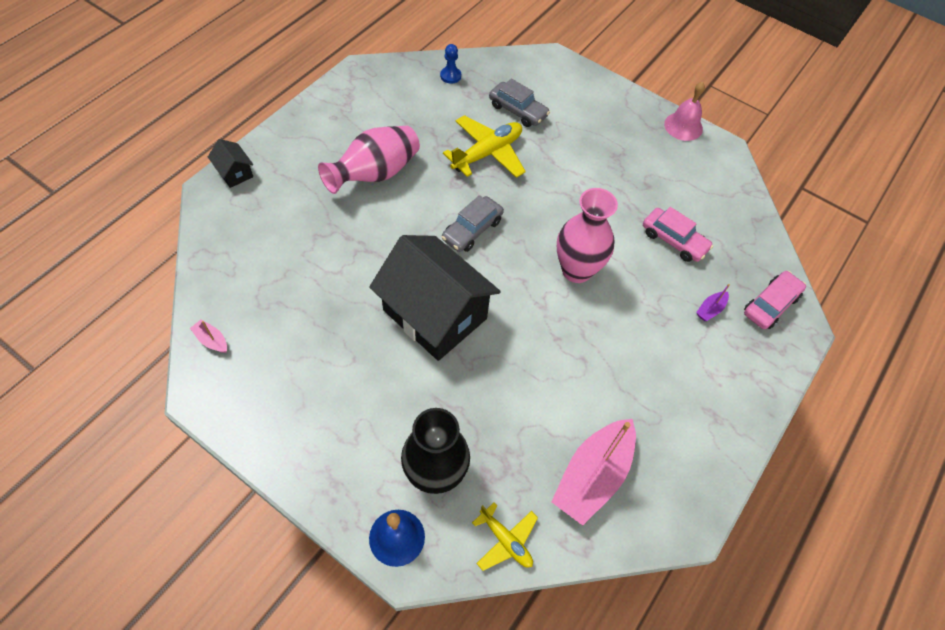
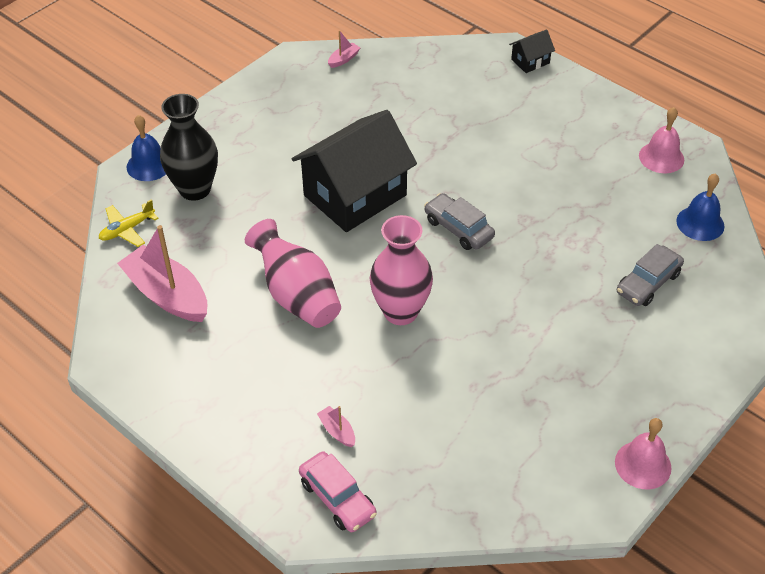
camera: 100 degrees right, 10 degrees down
(375, 91) = (661, 157): none -> pink bell
(375, 174) = (534, 156): pink vase -> pink vase (297, 295)
(450, 76) = (700, 223): blue pawn -> blue bell
(487, 153) = (572, 249): yellow plane -> none
(674, 240) = (440, 413): pink car -> none
(710, 309) = (337, 431): purple boat -> pink boat

